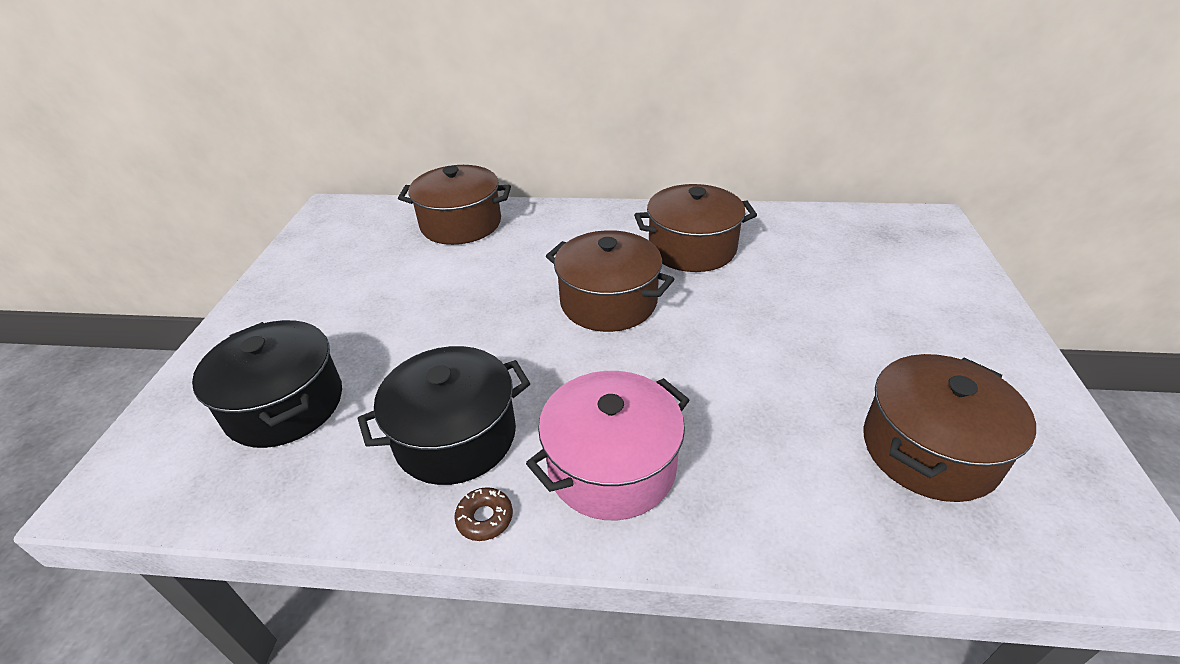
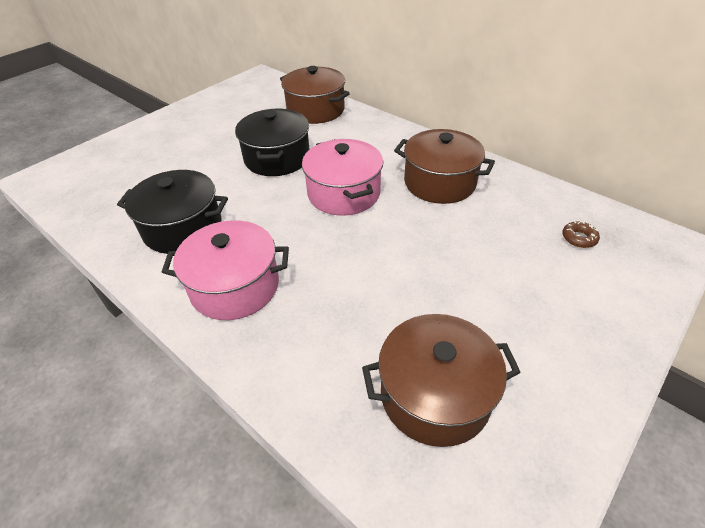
camera: 35 degrees right, 5 degrees up
(285, 405) = (133, 173): black pot -> black pot (277, 158)
(485, 518) = (150, 276): brown donut -> brown donut (579, 238)
(608, 302) = (344, 193): brown pot -> pink pot

